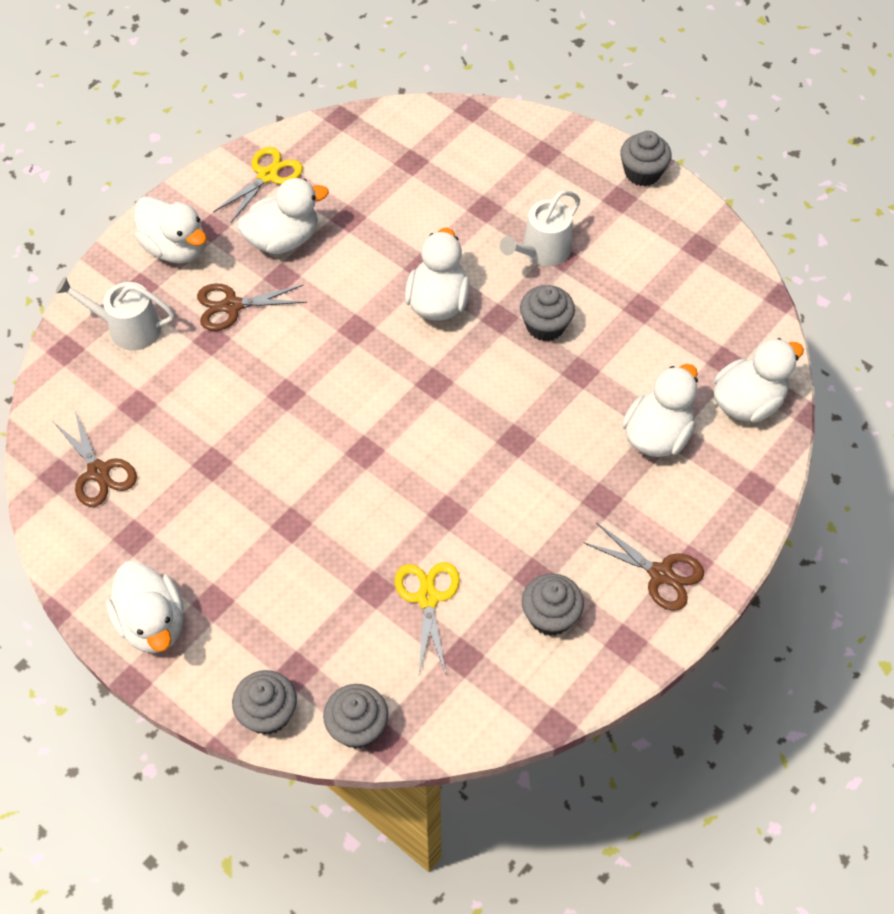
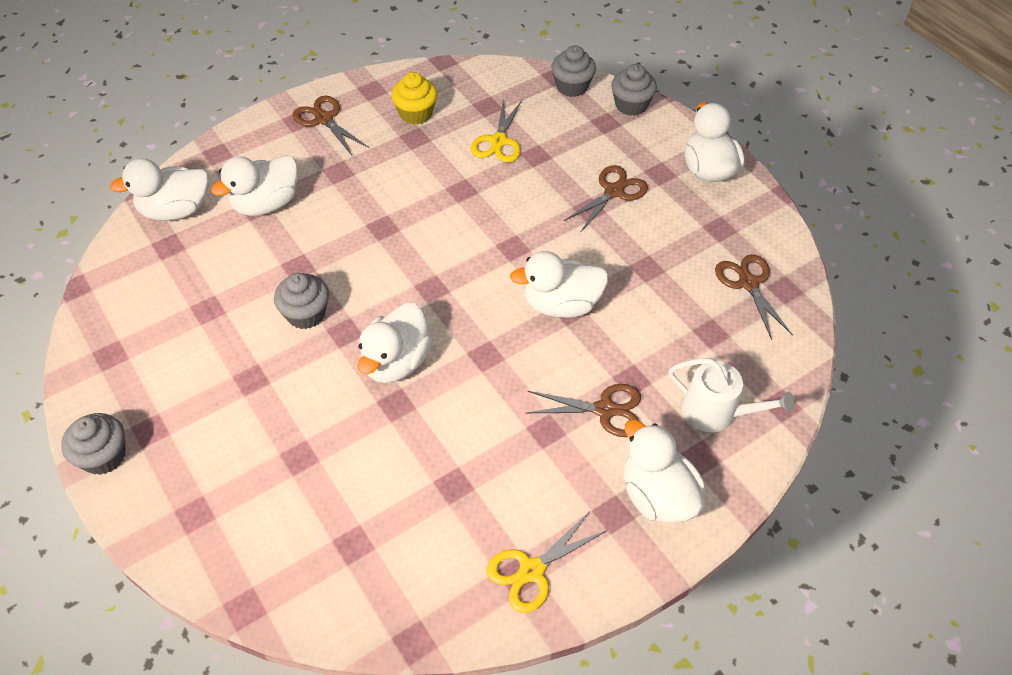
camera: 165 degrees left, 5 degrees down
(266, 557) = (614, 191): none -> brown scissors
(283, 239) = (533, 475): white duck -> white duck (561, 304)
(542, 251) = (266, 390): white watering can -> none
(550, 616) = (415, 113): grey cupcake -> yellow cupcake

